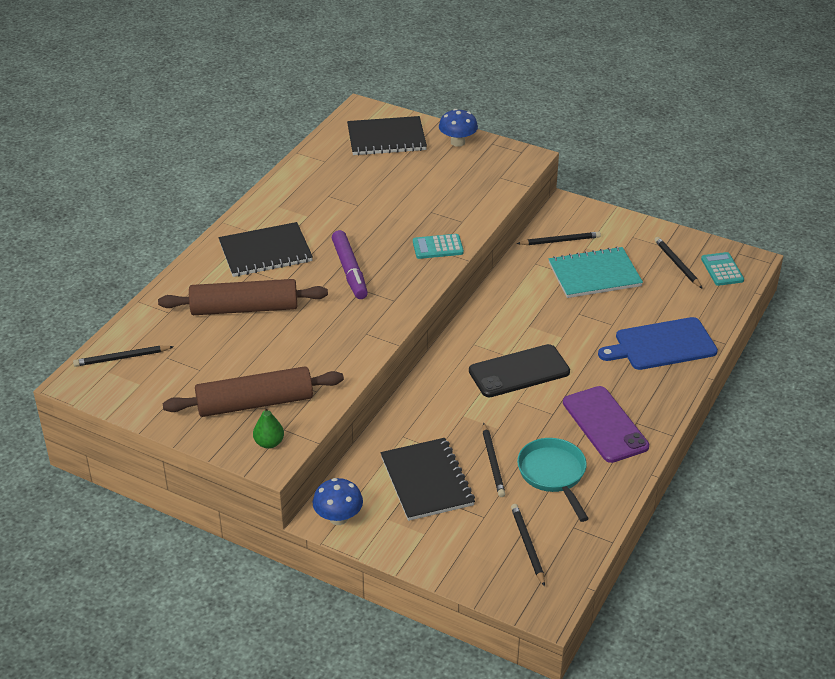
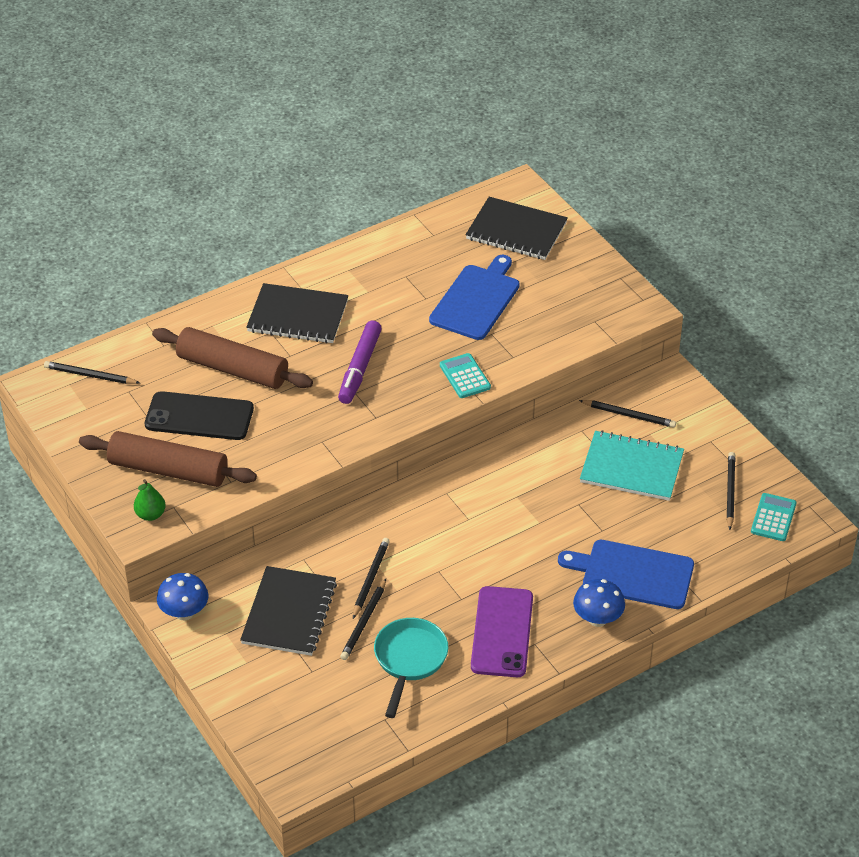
camera: 30 degrees right, 5 degrees up
(398, 193) = (476, 300): none -> blue cutting board
(438, 247) = (465, 376): turquoise calculator -> turquoise calculator turned 45 degrees clockwise
(457, 142) = (585, 263): blue mushroom -> blue mushroom (597, 619)
(519, 371) = (466, 541): black phone -> black phone (199, 416)
(527, 545) = (328, 717): black pencil -> black pencil (370, 579)

